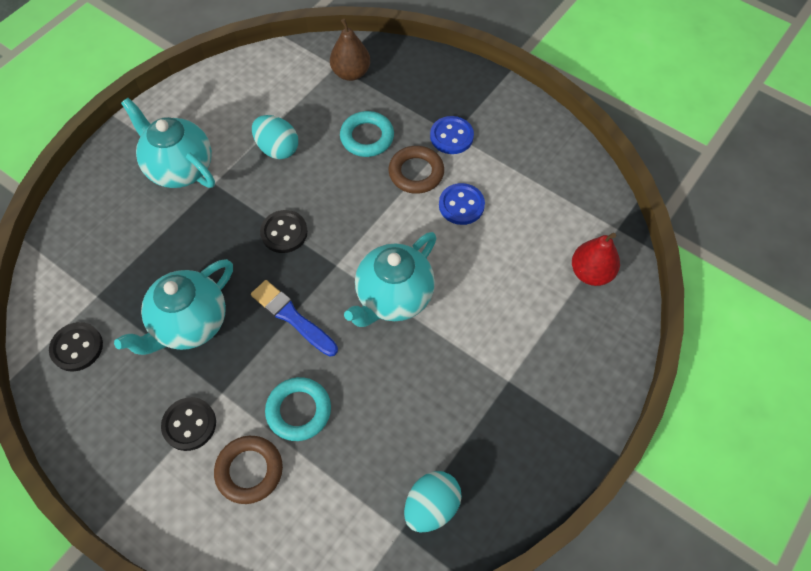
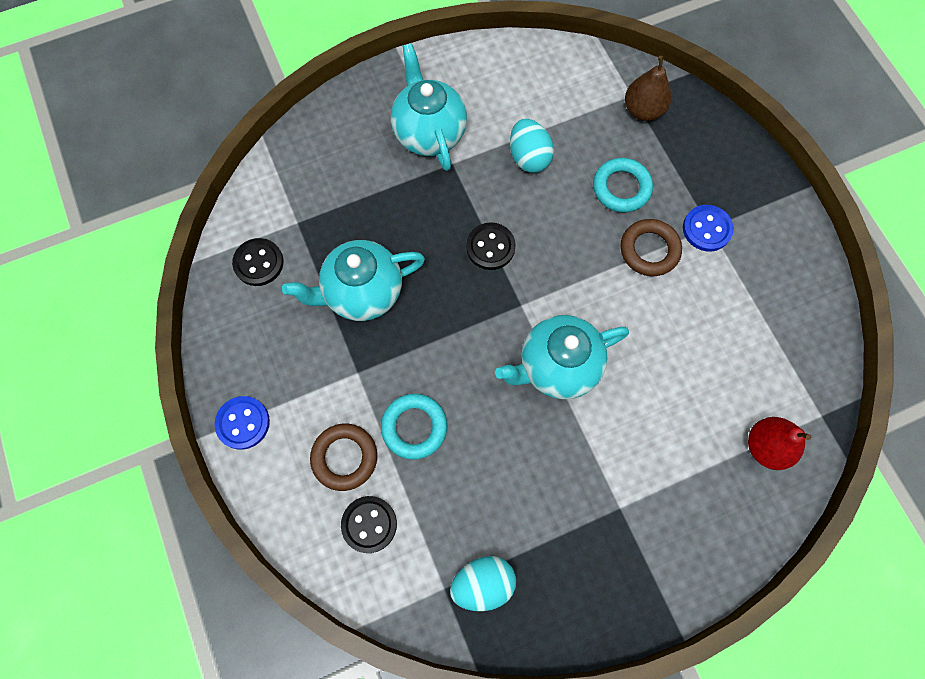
camera: 30 degrees right, 10 degrees up
(189, 424) = (316, 386): black button -> black button (369, 524)
(292, 317) = (454, 335): blue brush -> none
(461, 205) = (675, 307): blue button -> blue button (243, 423)

